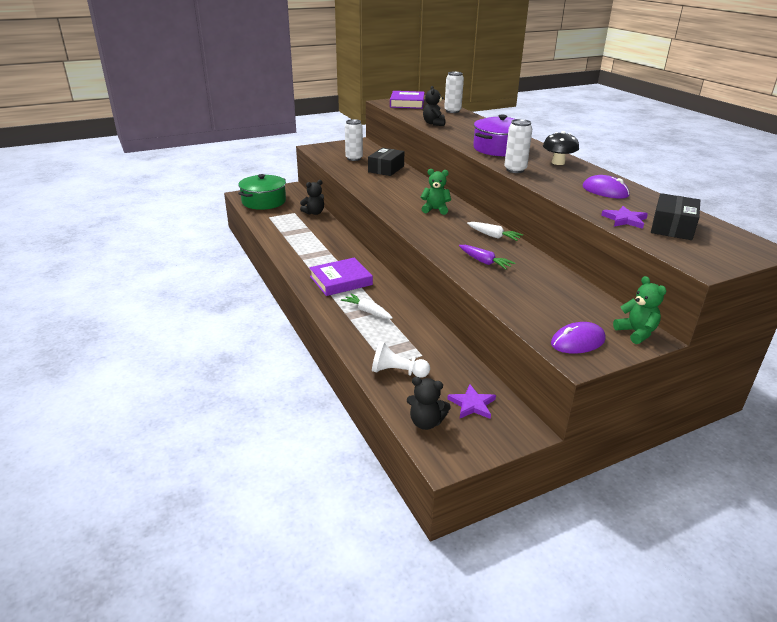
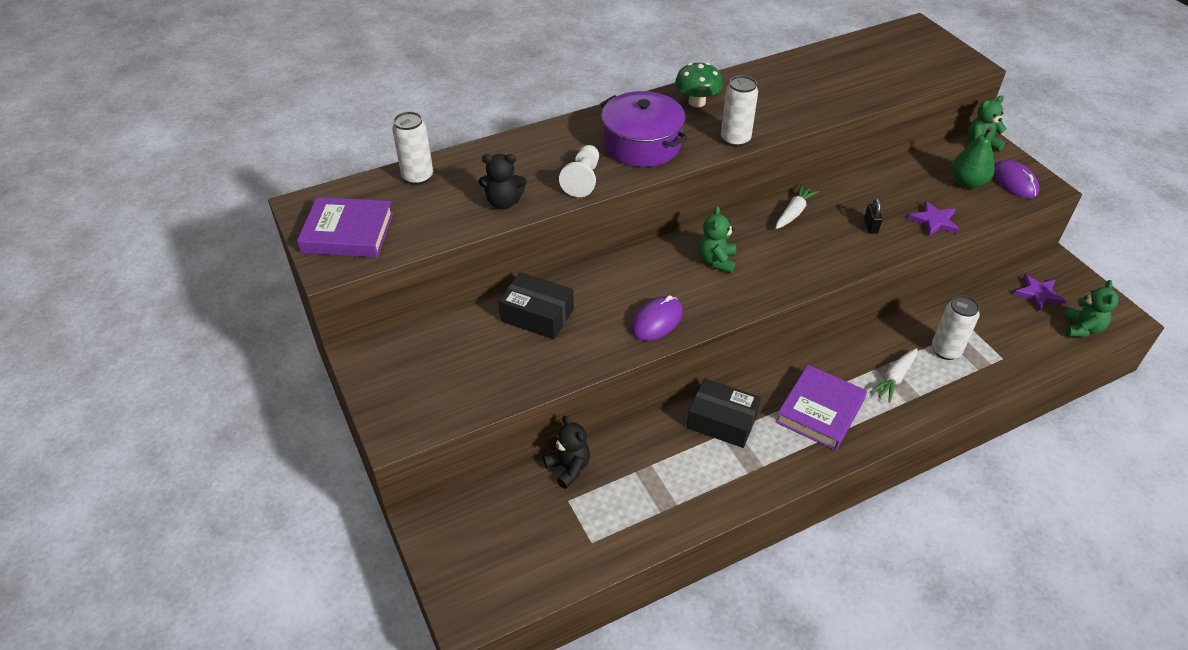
camera: 90 degrees left, 15 degrees up
(264, 201) = (509, 564): green pot -> none
(341, 280) = (820, 411): purple book -> purple book turned 60 degrees clockwise
(354, 158) = (474, 362): white can -> white can (945, 350)
(397, 372) = (1011, 349): white pawn -> white pawn (582, 180)
(426, 422) = (1081, 328): black teddy bear -> green teddy bear
(484, 262) = (870, 226): purple carrot -> black padlock
(558, 162) = (697, 102): black mushroom -> green mushroom
(565, 314) = (967, 182): none -> green pear
(605, 191) = (795, 84): purple mouse -> purple mouse (656, 321)
(624, 219) = (878, 85): purple star -> purple star (934, 221)
(672, 227) = (885, 62): black box -> black box (722, 421)

